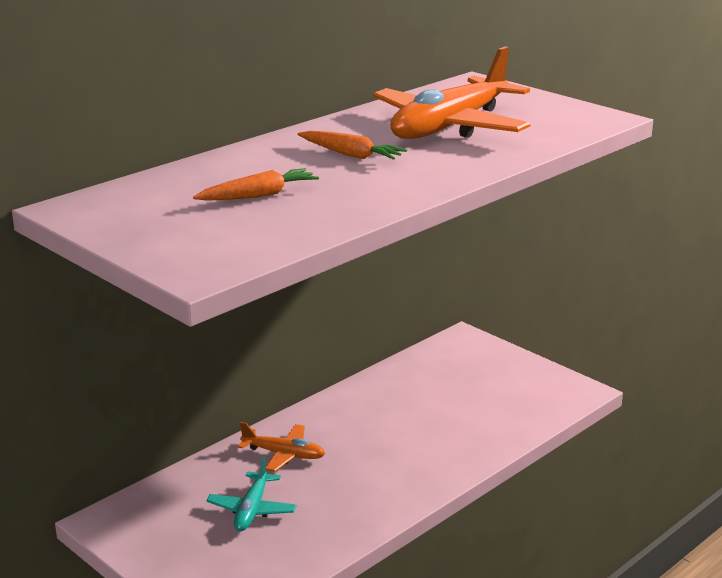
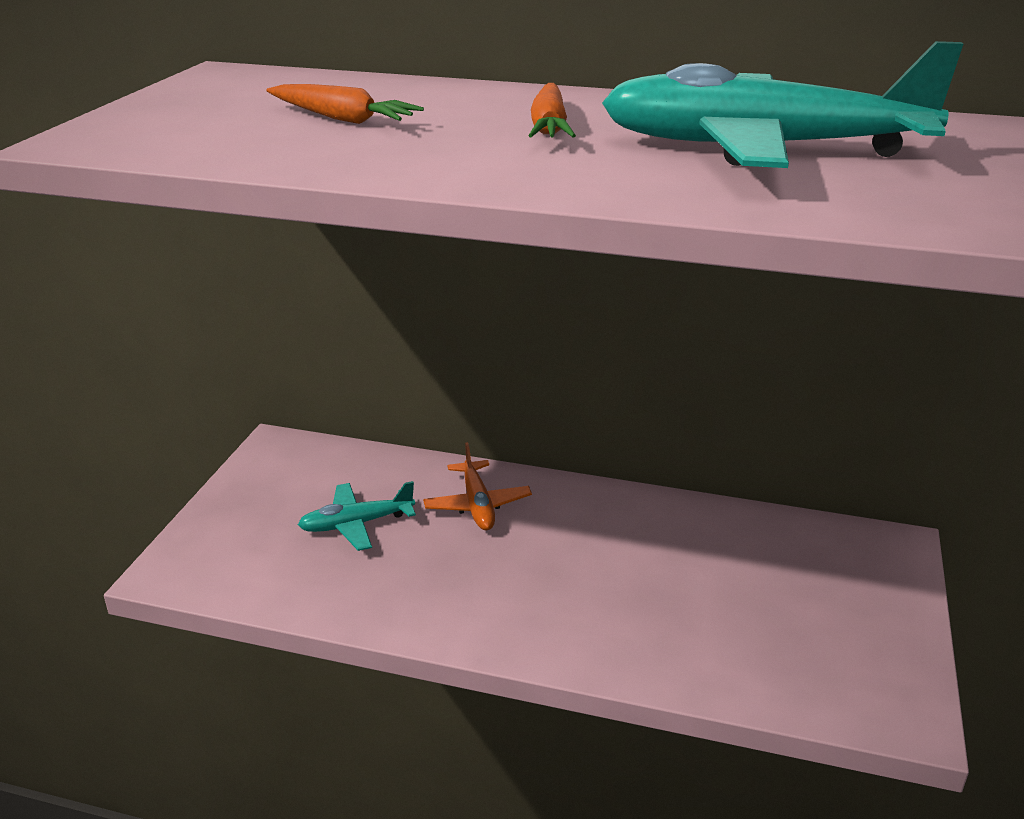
camera: 60 degrees right, 5 degrees up
(450, 127) = (759, 149): orange plane -> turquoise plane

